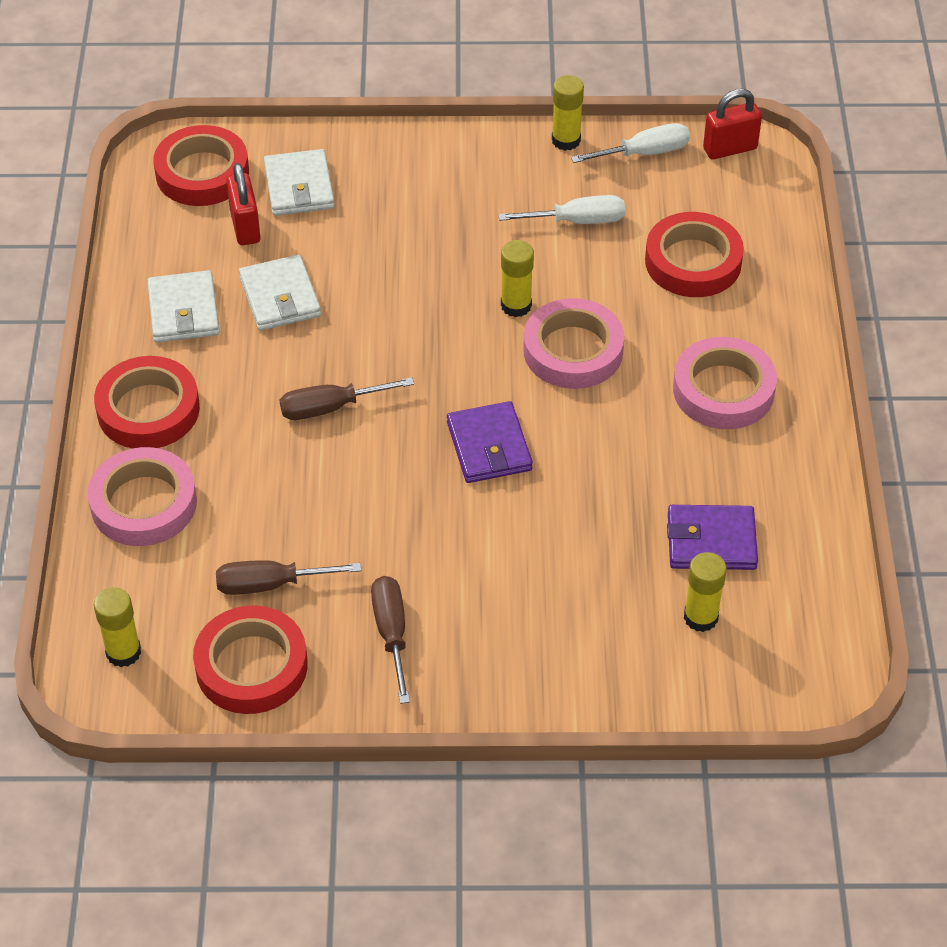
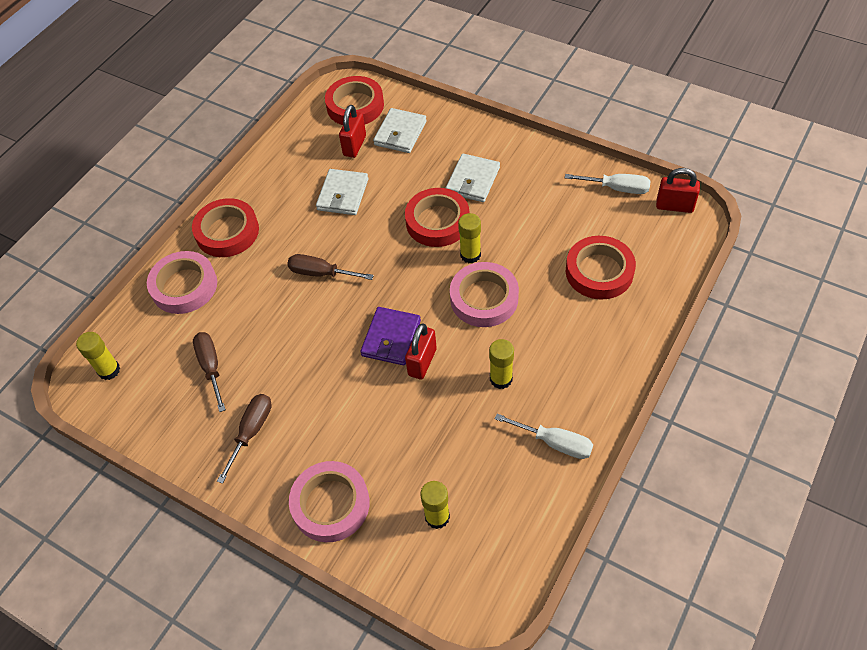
camera: 35 degrees right, 5 degrees up
(183, 311) = (287, 182): white wallet -> white wallet (472, 180)
(251, 666) = (164, 413): red tape -> red tape (437, 221)
(270, 584) = (211, 367): brown screwdriver -> brown screwdriver turned 45 degrees clockwise
(551, 457) = (422, 362): none -> red padlock
(566, 140) = (573, 162): yellow glue stick -> yellow glue stick (501, 379)
(577, 221) = (545, 216): white screwdriver -> white screwdriver (554, 443)
(711, 541) = (480, 467): purple wallet -> none
(723, 390) = (559, 366): pink tape -> pink tape (330, 504)

